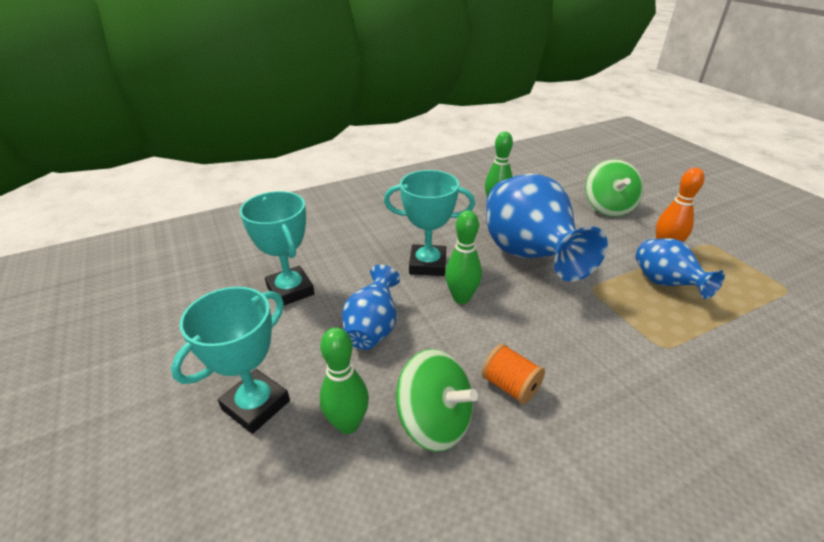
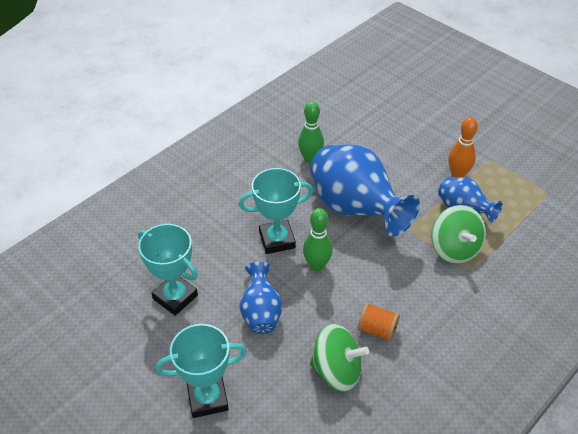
camera: 20 degrees left, 10 degrees up
(256, 405) = (207, 398): turquoise trophy -> turquoise trophy turned 60 degrees clockwise
(348, 424) = (280, 391): green bowling pin -> none
(608, 207) = (405, 137): green spinning top -> green spinning top (454, 249)

